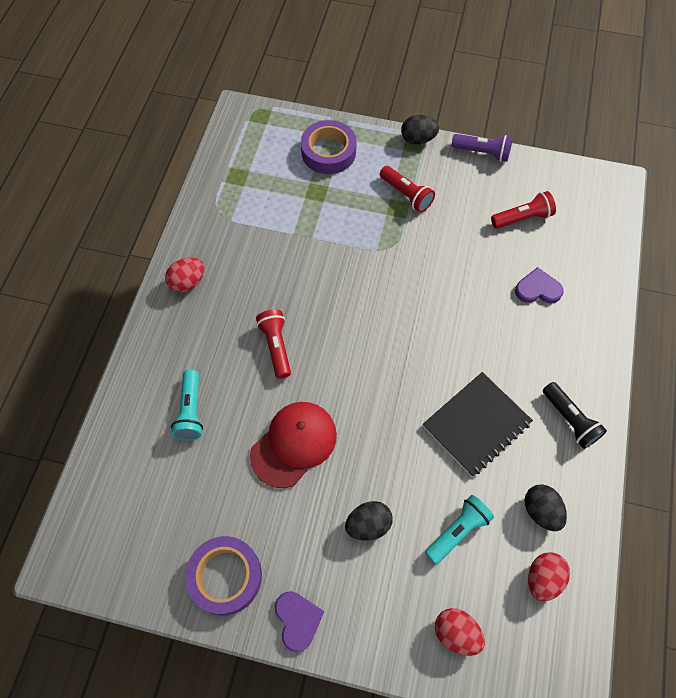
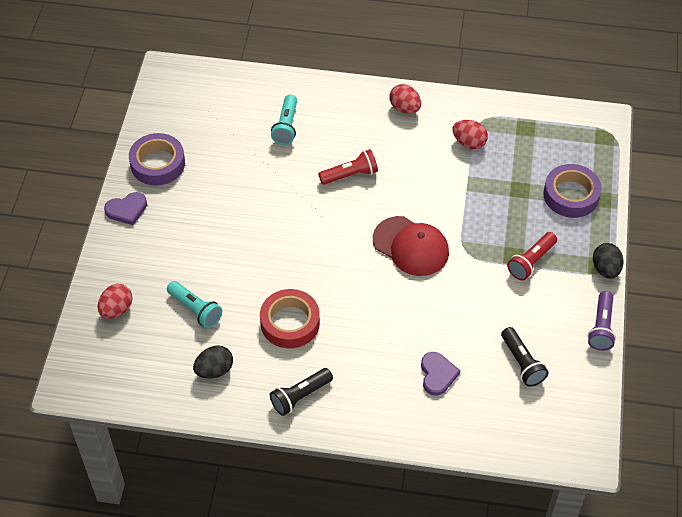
camera: 85 degrees right, 10 degrees down
(191, 411) = (286, 126): turquoise flashlight -> turquoise flashlight turned 75 degrees counterclockwise
(294, 444) = (263, 195): red cap -> red cap (411, 246)
(368, 524) = (199, 249): black egg -> none
(476, 424) = (290, 322): black notebook -> red tape
(522, 218) = (522, 363): red flashlight -> black flashlight
(543, 578) = (158, 370): red egg -> red egg (469, 143)

